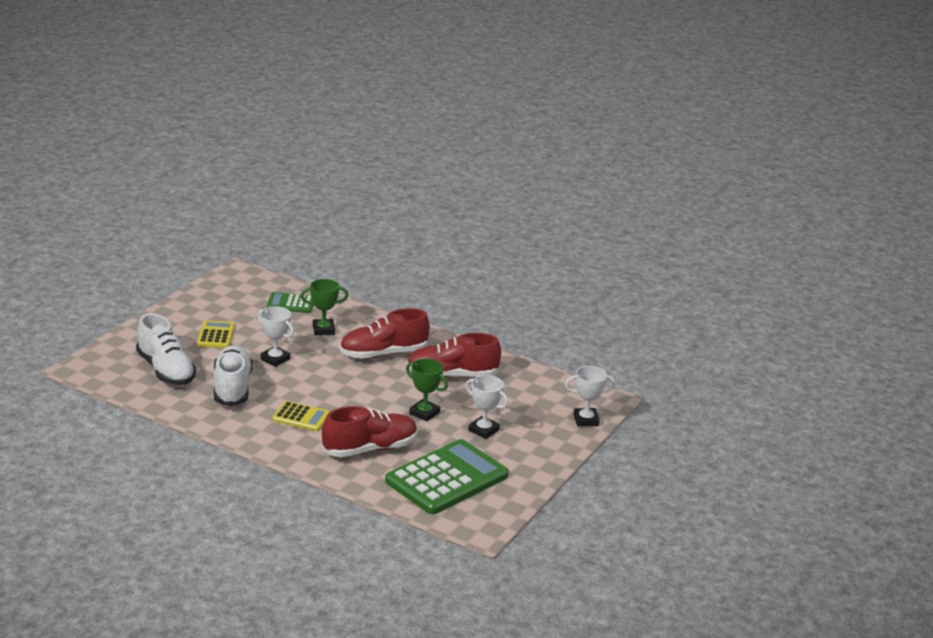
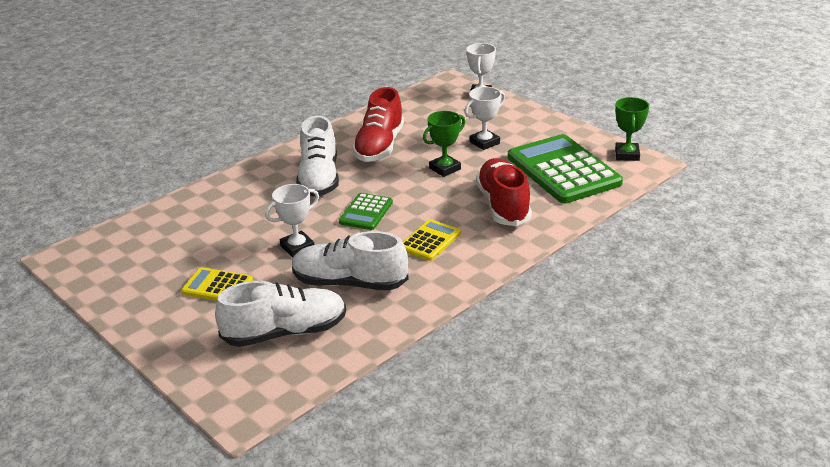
camera: 70 degrees left, 5 degrees up
(290, 304) = (173, 226): green calculator -> green calculator (366, 212)
(323, 330) = (248, 209): green trophy -> green trophy (627, 155)
(383, 353) = (319, 178): red shoe -> white shoe

